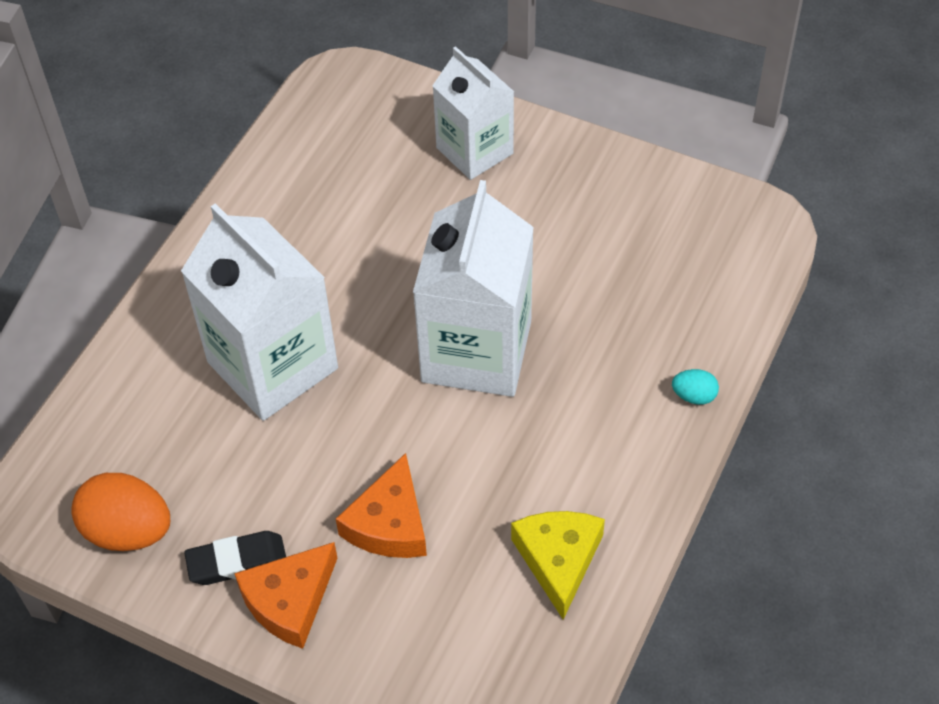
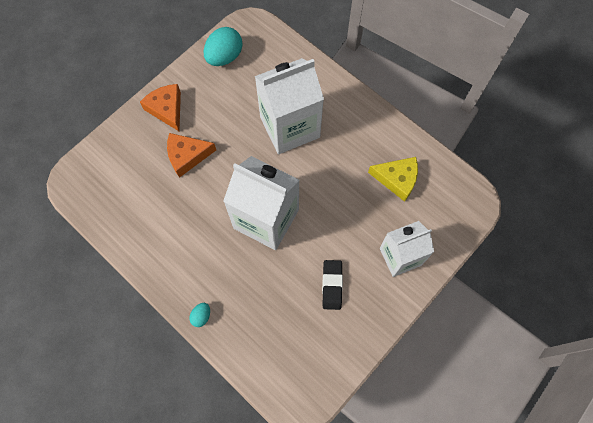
camera: 105 degrees right, 15 degrees up
(128, 531) = (224, 57): orange egg -> turquoise egg
(237, 561) = (193, 93): black eraser -> black eraser (332, 285)
(389, 523) = (187, 156): orange cheese -> orange cheese turned 45 degrees counterclockwise
(558, 560) = (140, 221): yellow cheese -> yellow cheese (397, 179)

